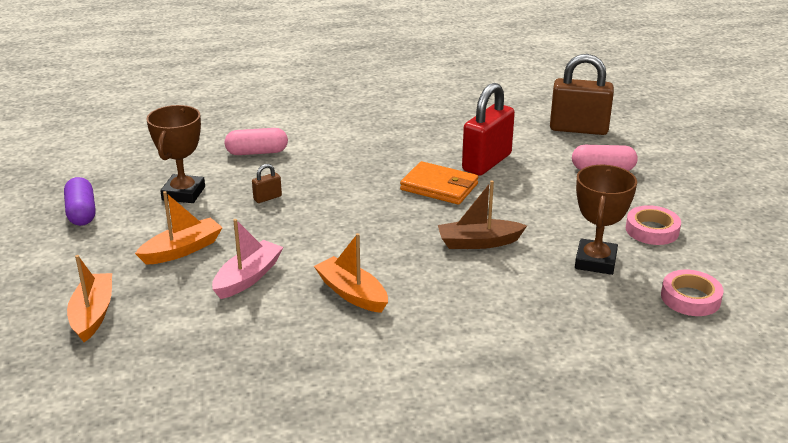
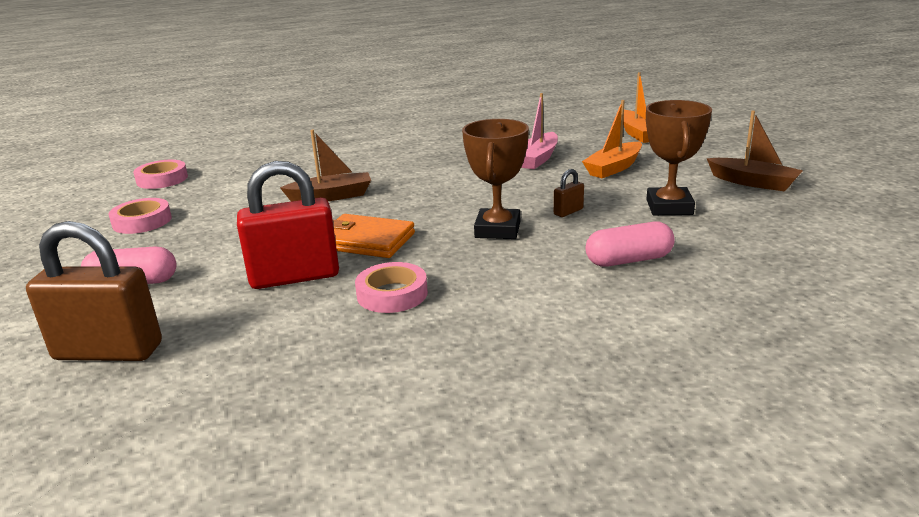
camera: 175 degrees right, 5 degrees down
(82, 213) = (753, 182): purple capsule -> brown boat
(352, 293) = (445, 158): orange boat -> none
(419, 145) = (392, 294): none -> pink tape
(487, 162) = (294, 277): red padlock -> red padlock turned 45 degrees clockwise
(595, 261) = (224, 193): brown trophy -> brown trophy (497, 230)

